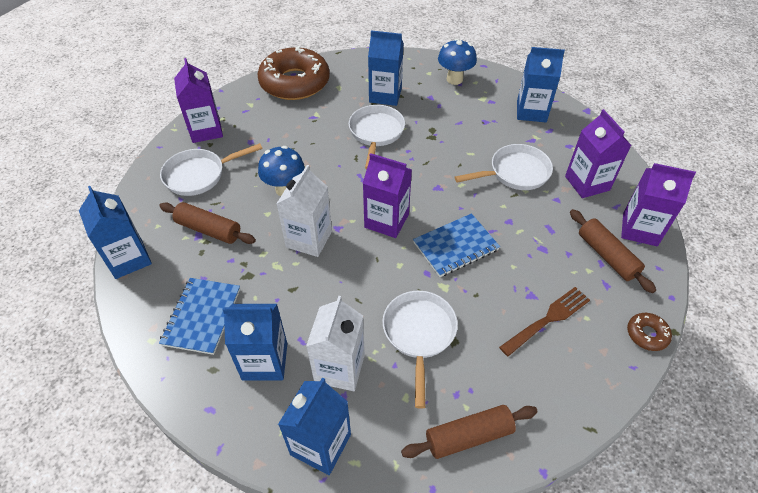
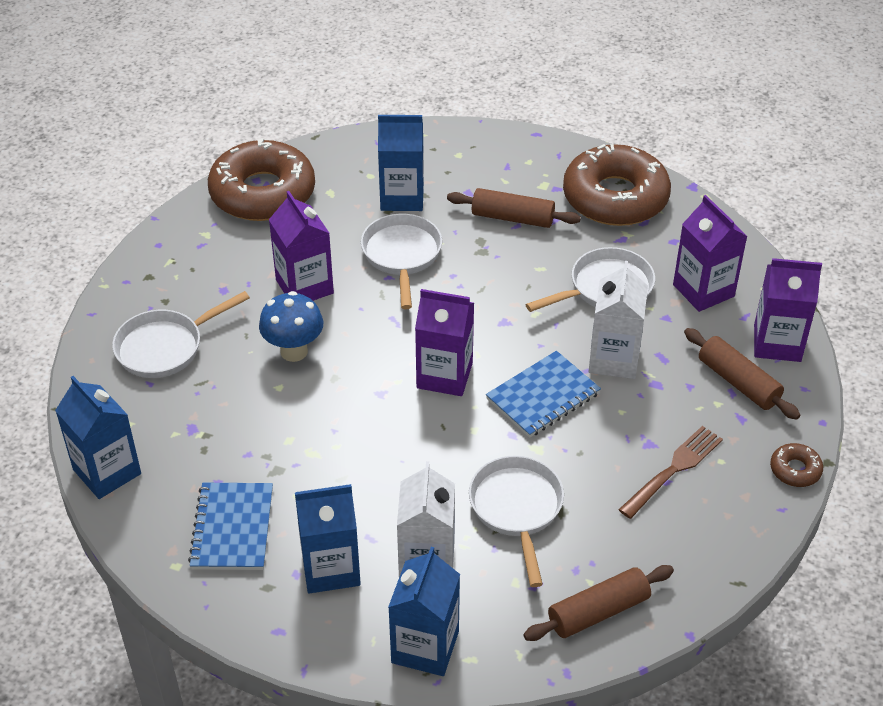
camera: 10 degrees left, 5 degrees down
(206, 130) = (153, 281): purple carton -> purple carton (304, 286)
(209, 229) = (204, 419): brown rolling pin -> brown rolling pin (512, 218)
(309, 239) = (346, 413): white carton -> white carton (614, 359)
(454, 79) = (498, 161): blue mushroom -> none
(531, 112) = (615, 197): blue carton -> brown donut

